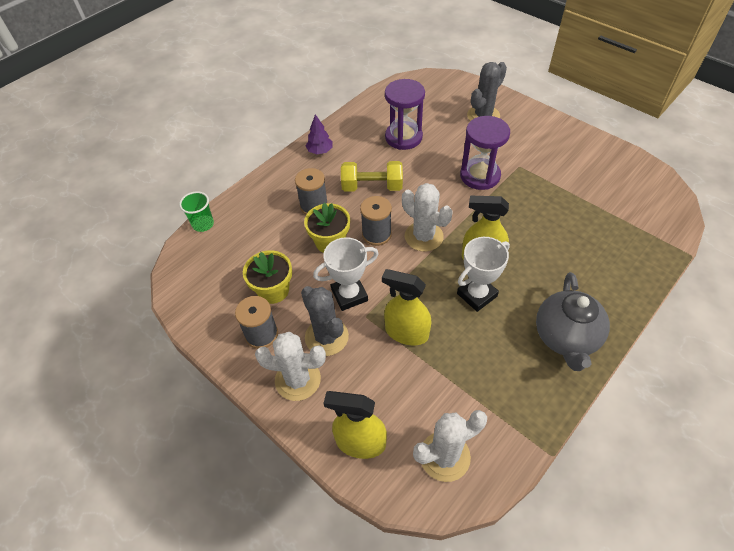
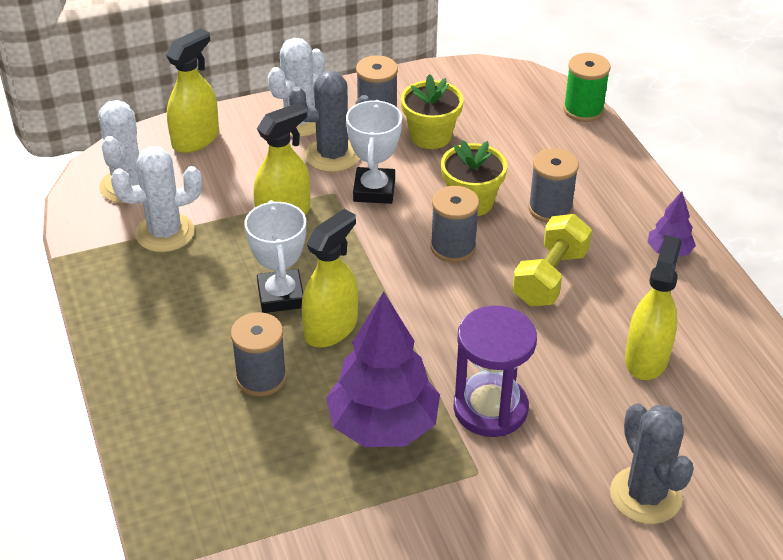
camera: 115 degrees right, 10 degrees down
(203, 224) = (583, 110): green cup -> green spool
(403, 137) = (646, 358): purple hourglass -> yellow spray bottle
(423, 236) = (414, 290): white cactus -> white cactus (165, 233)
(525, 208) = (383, 426): none -> purple tree
(541, 271) = (261, 378): none -> grey spool
(565, 338) = (153, 344): grey teapot -> none

